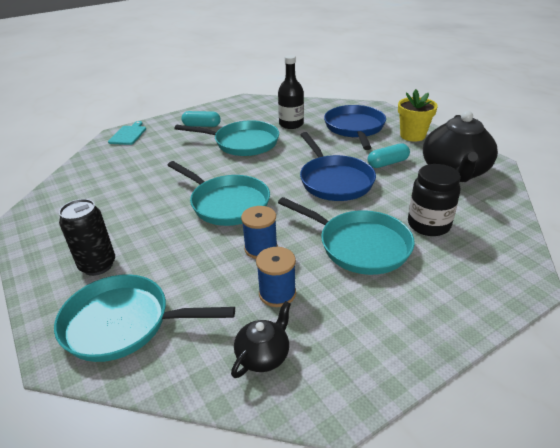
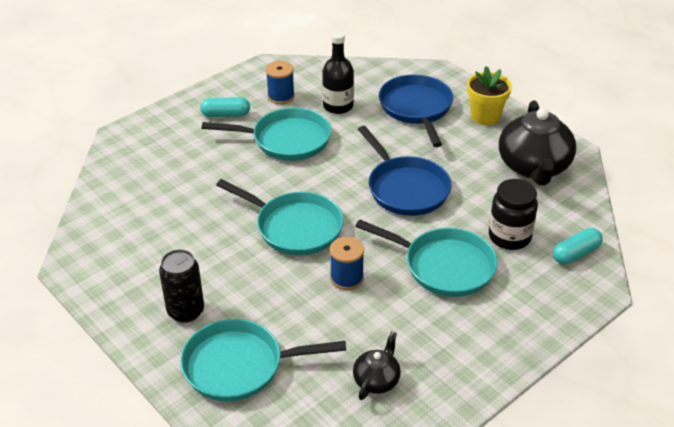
camera: 10 degrees left, 5 degrees up
(128, 134) = (136, 135): turquoise cutting board -> none
(277, 293) = (375, 323): blue spool -> blue spool (281, 96)
(387, 163) = (461, 160): turquoise capsule -> turquoise capsule (576, 253)

